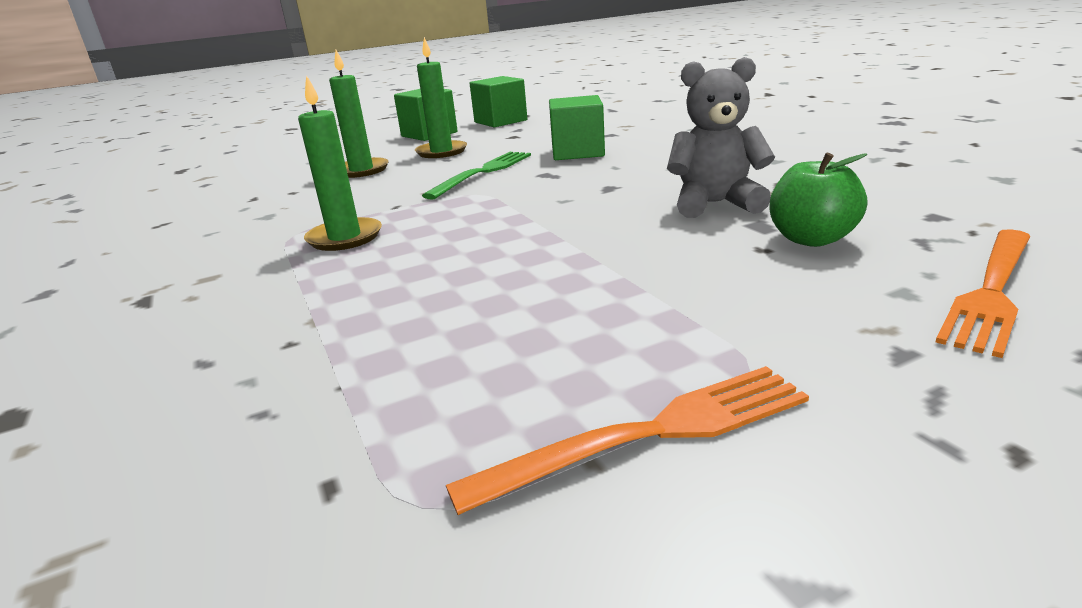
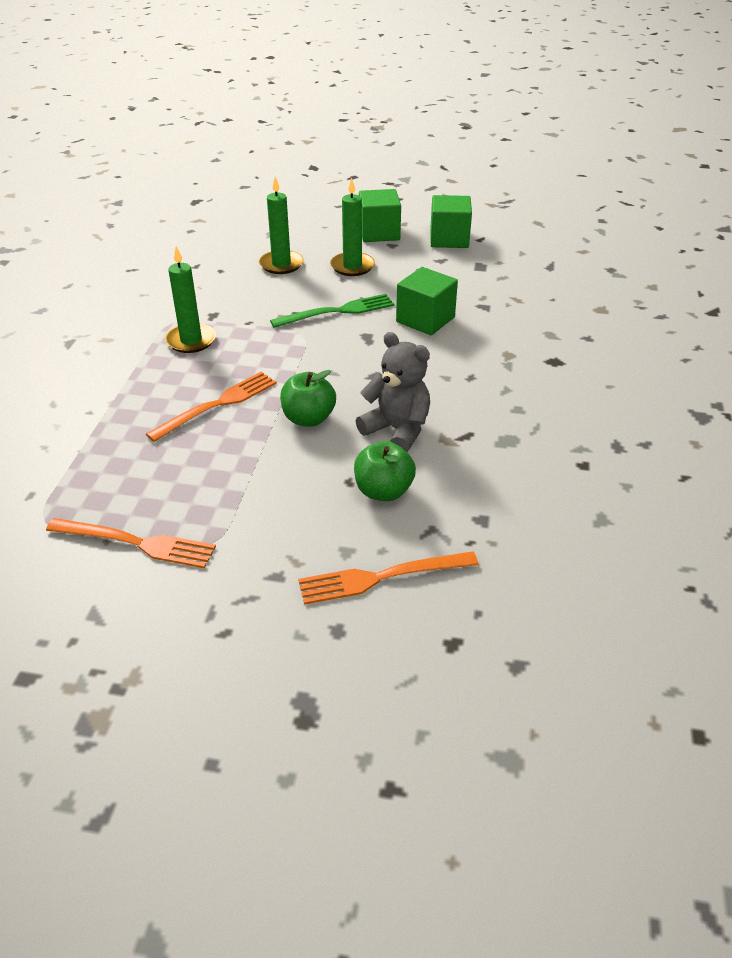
camera: 35 degrees right, 15 degrees up
(480, 262) = (218, 404): none -> orange fork
(611, 231) = (308, 418): none -> green apple

